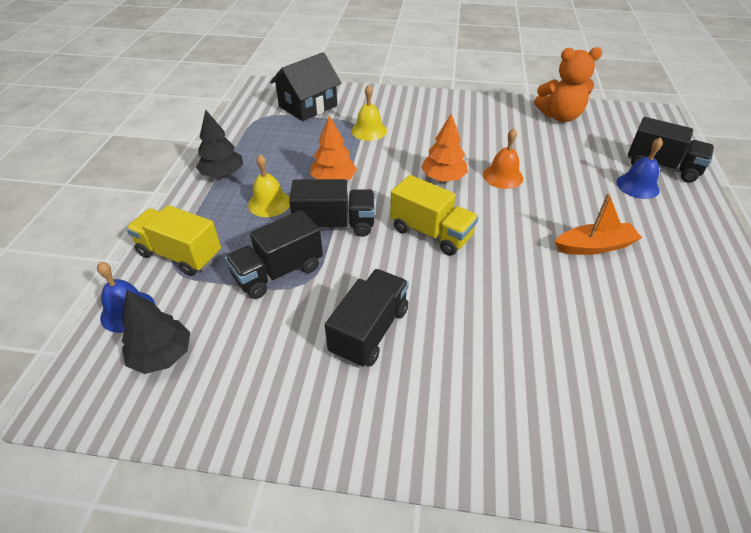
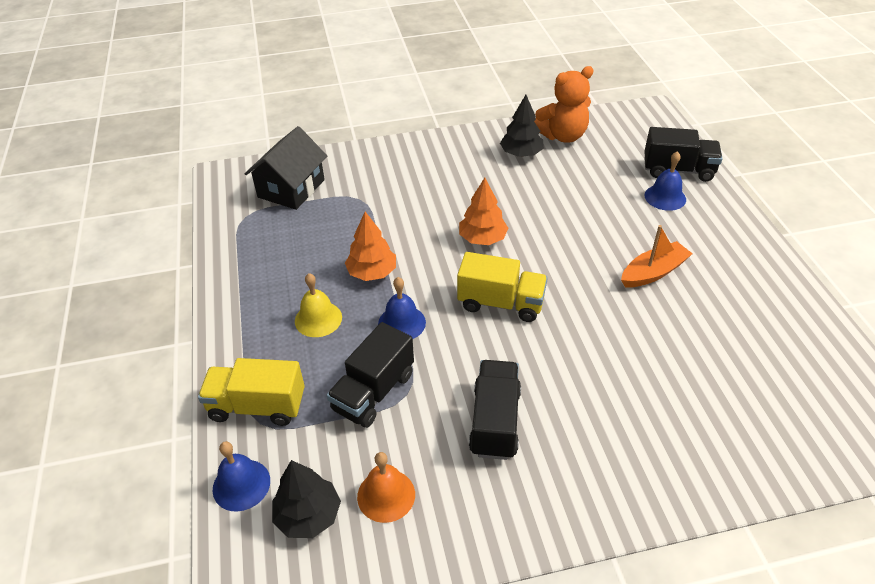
camera: 20 degrees left, 0 degrees up
(222, 174) = (244, 299): black tree -> black tree (521, 154)
(335, 225) = (401, 323): black truck -> blue bell
(369, 131) = (377, 202): yellow bell -> none
(503, 176) = (539, 221): orange bell -> orange bell (386, 495)

